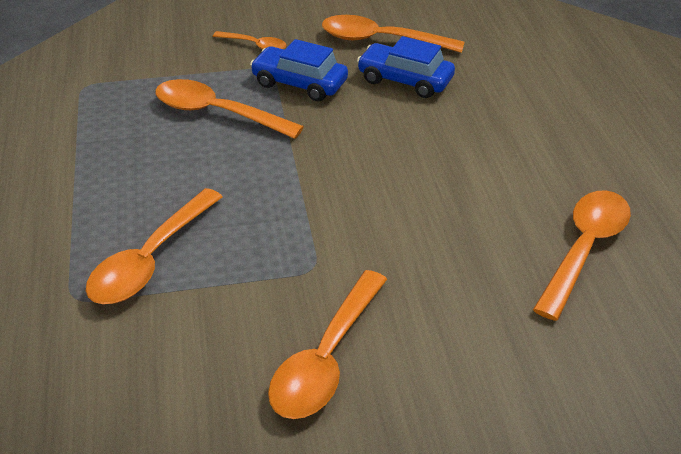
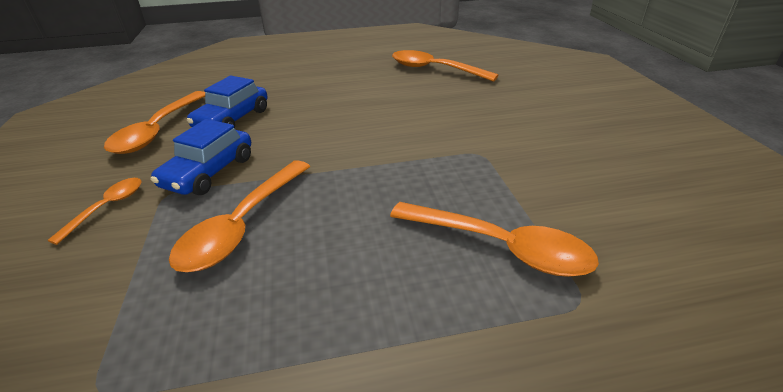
camera: 90 degrees left, 5 degrees down
(326, 358) = (568, 145): orange spoon -> none

